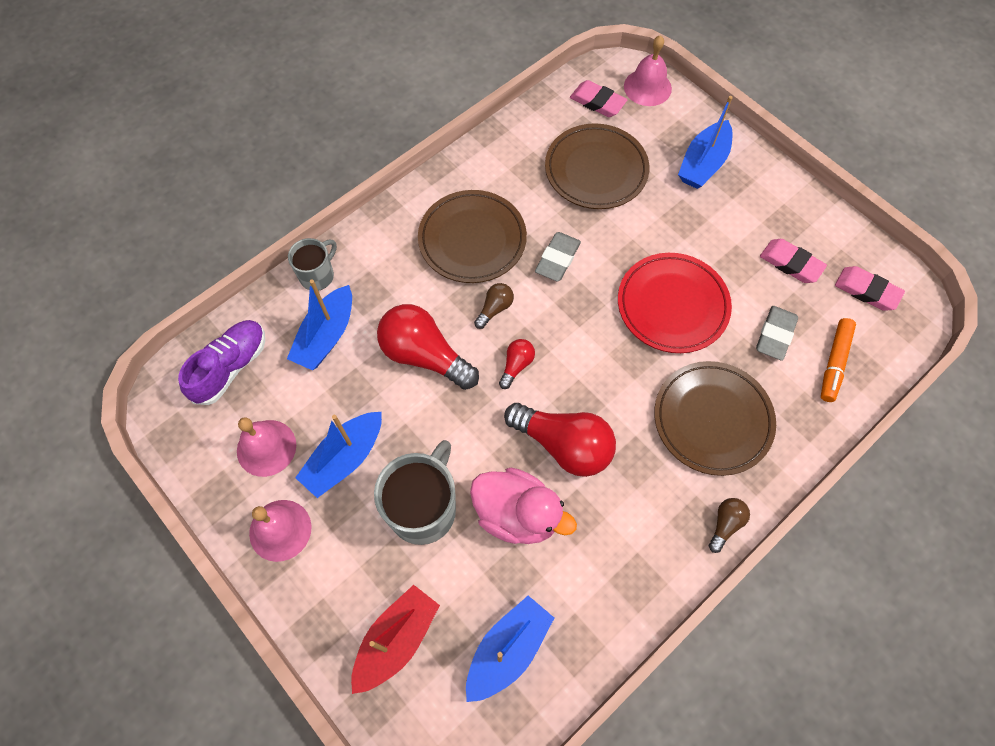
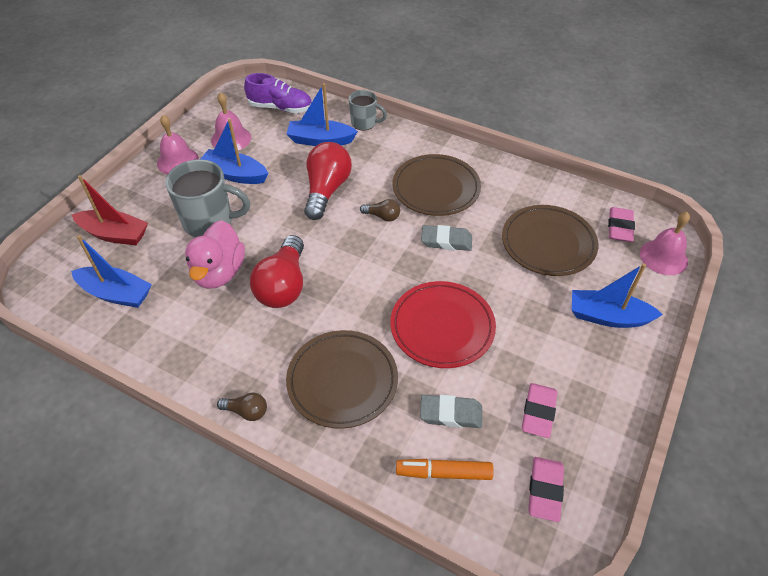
camera: 70 degrees right, 15 degrees down
(516, 365) = (340, 241): red light bulb -> none

